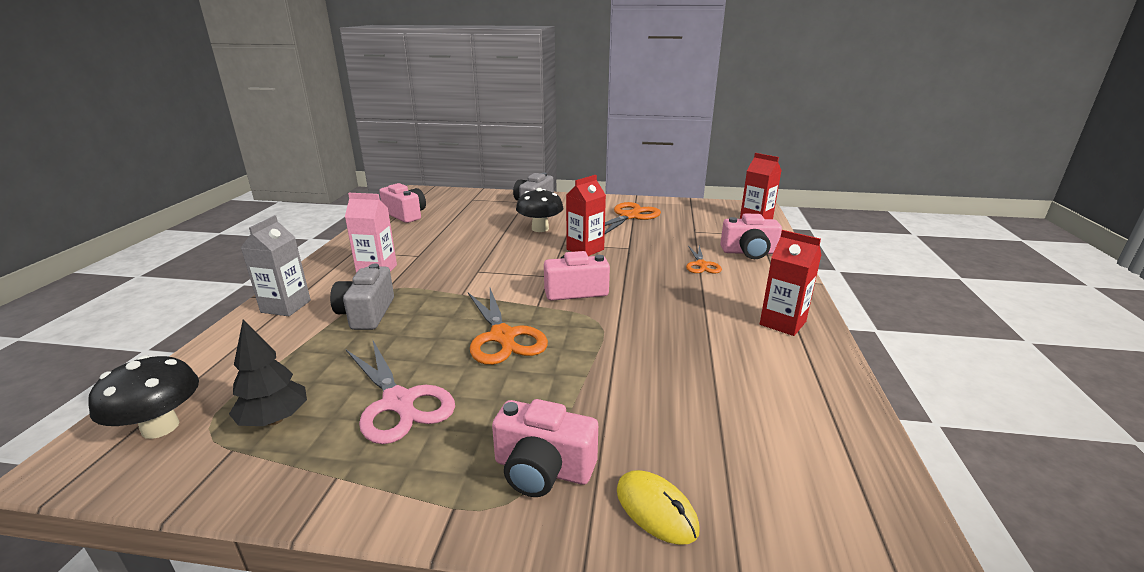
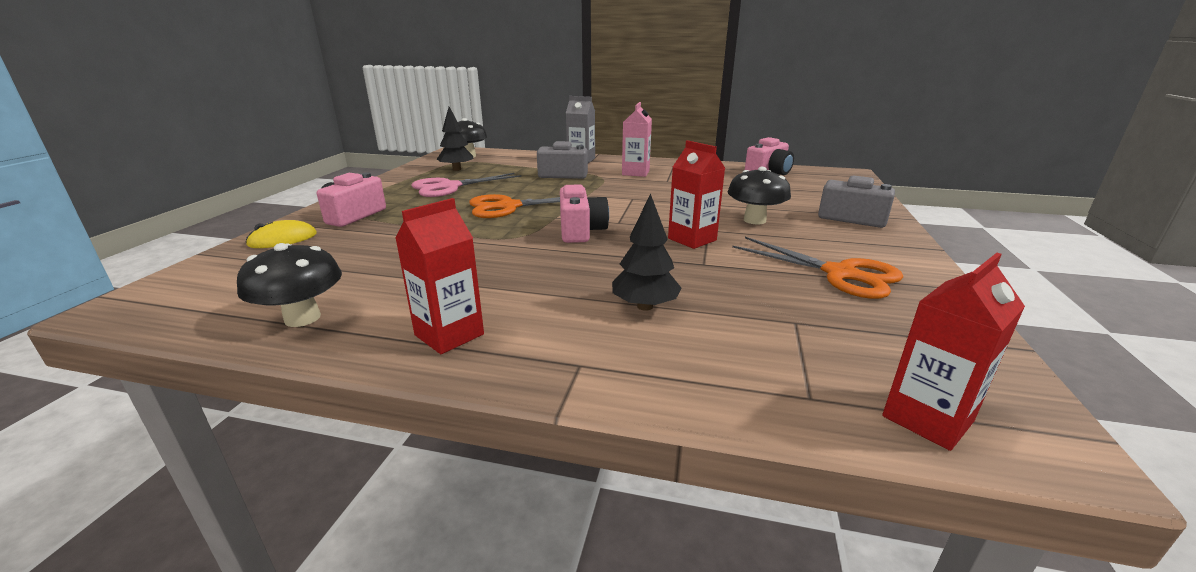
camera: 95 degrees right, 0 degrees up
(701, 265) = (645, 306): orange scissors -> black tree
(749, 252) = (702, 361): pink camera -> none
(815, 397) = (302, 318): none -> black mushroom

